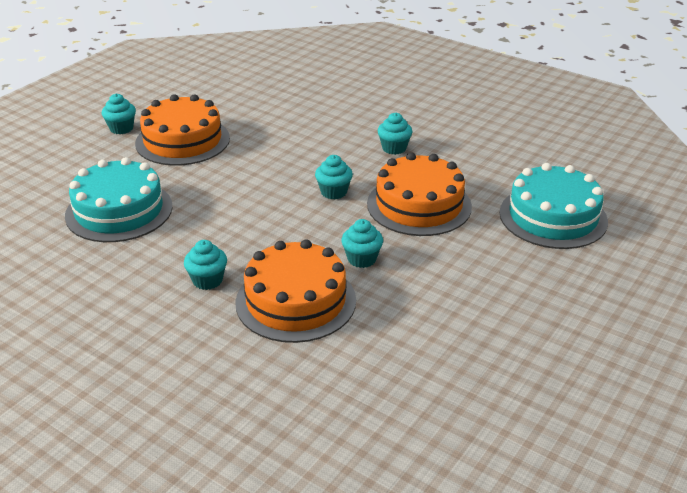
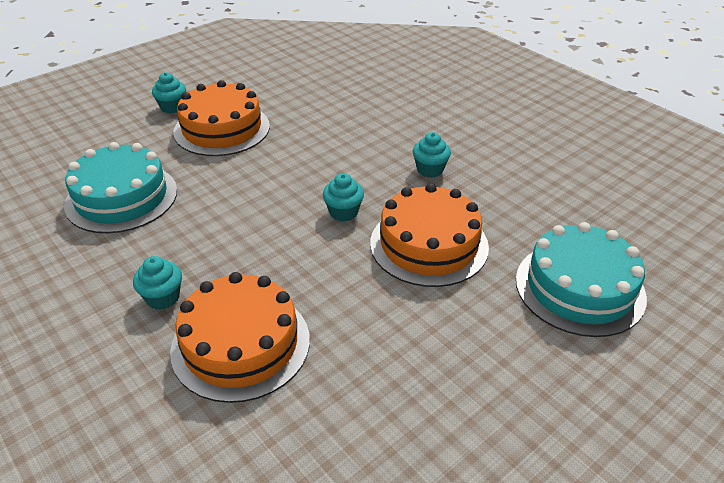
camera: 15 degrees right, 5 degrees up
(362, 259) = (337, 303): turquoise cupcake -> none

